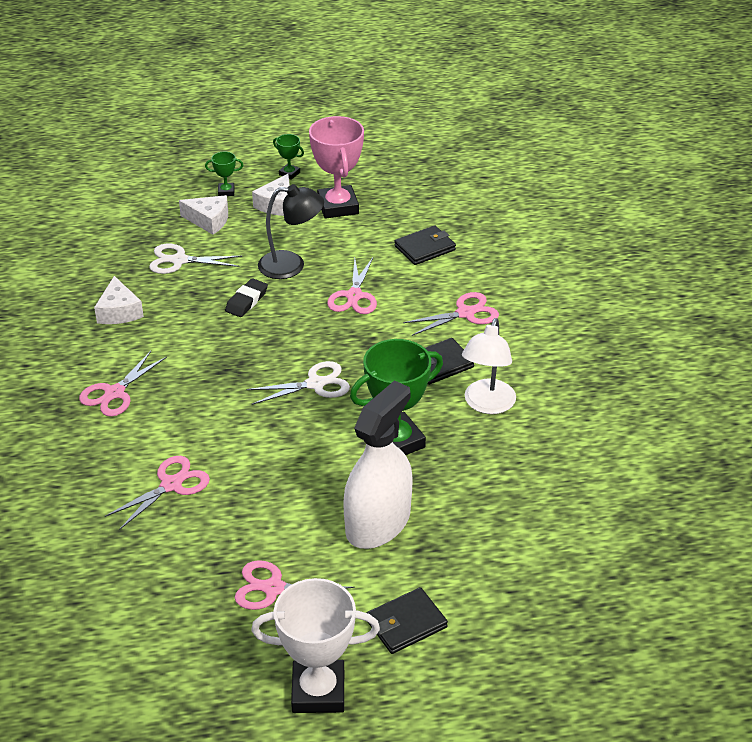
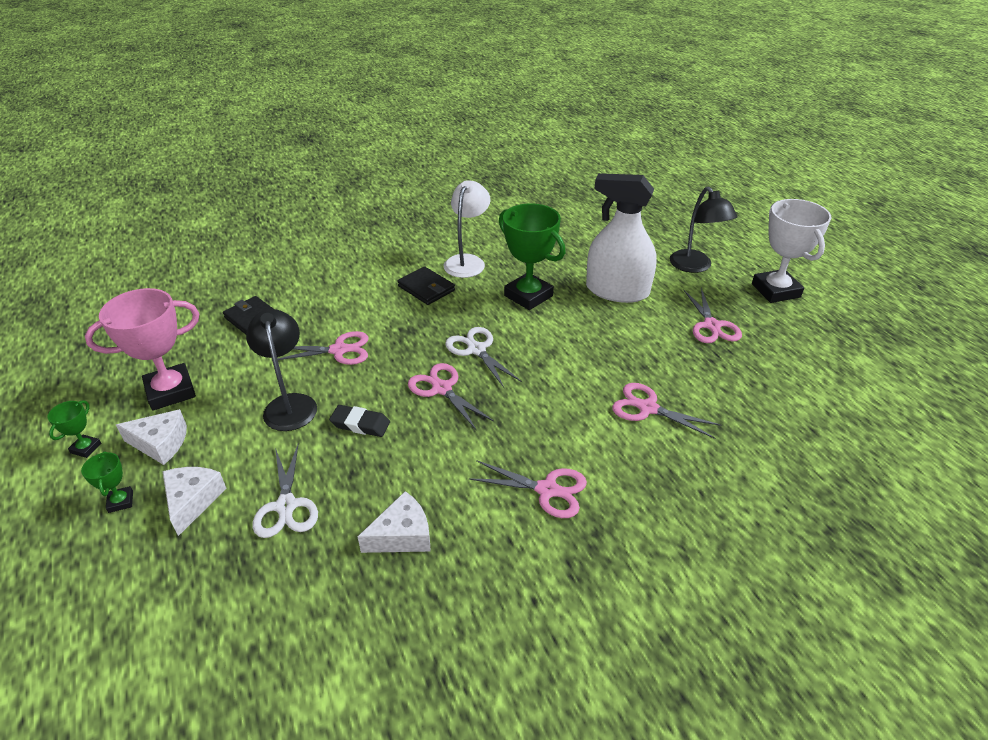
camera: 105 degrees left, 0 degrees up
(406, 623) = (695, 266): black wallet -> black lamp
(465, 313) = (354, 284): pink scissors -> pink scissors (442, 389)
(487, 405) = (467, 261): white lamp -> white lamp turned 75 degrees counterclockwise

